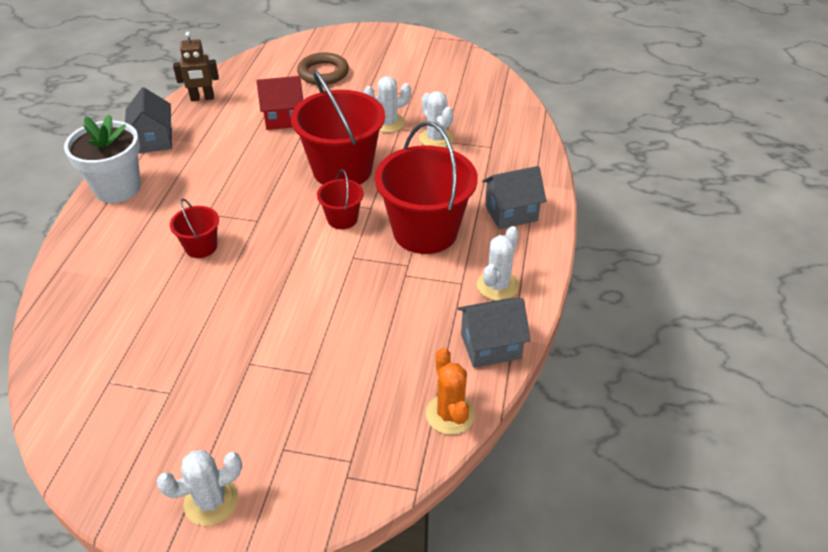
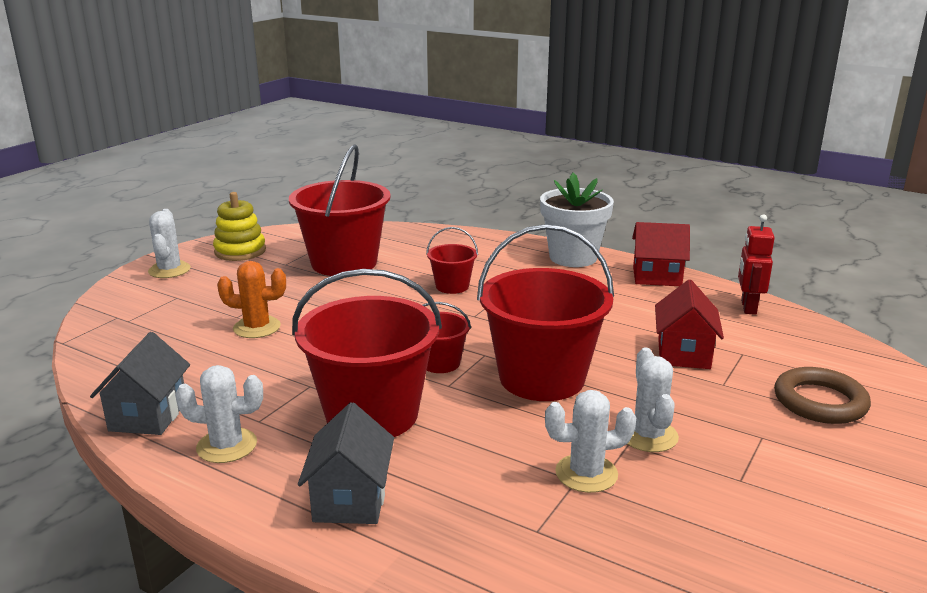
camera: 110 degrees right, 20 degrees down
(136, 456) = (240, 251): none -> yellow stacking toy
(154, 140) = (657, 277): grey house -> red house
(158, 342) = (344, 263): none -> red bucket
(202, 98) = (748, 307): brown robot -> red robot
(450, 414) = (104, 372): orange cactus -> orange cactus (257, 327)
(497, 286) = (227, 446): white cactus -> white cactus turned 45 degrees counterclockwise

